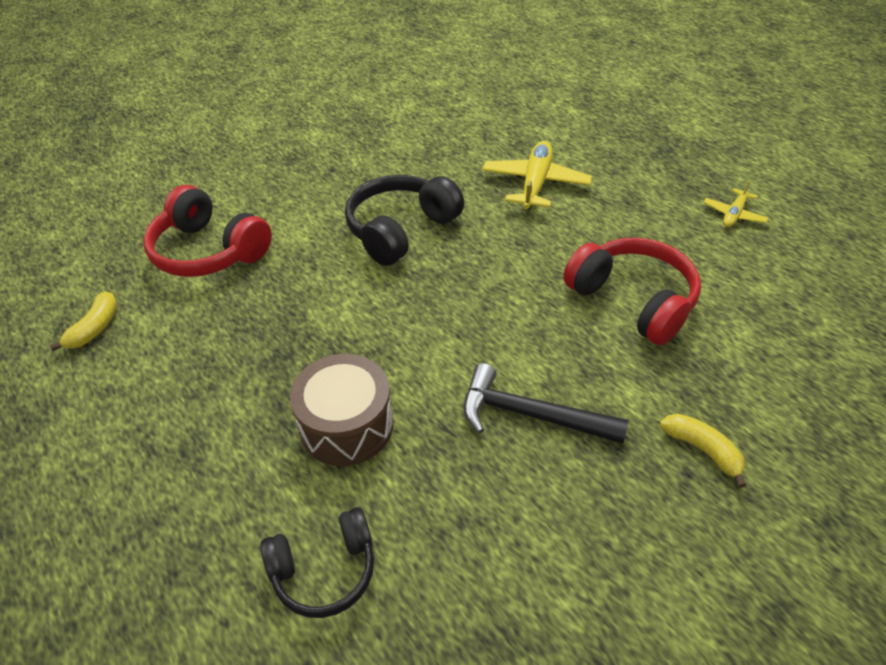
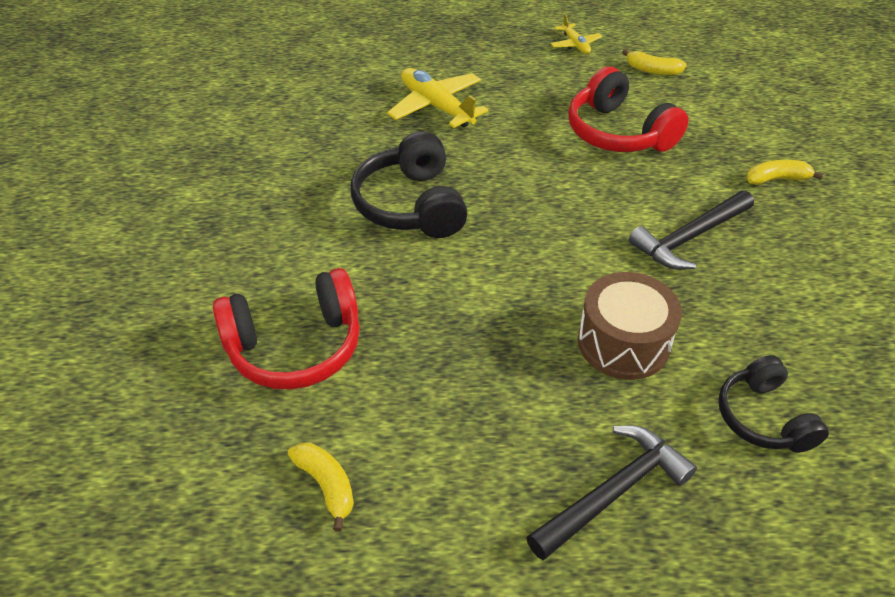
camera: 55 degrees left, 0 degrees up
(171, 491) = (613, 492): none -> black hammer
(324, 570) = (763, 418): black headphones -> black headphones turned 150 degrees clockwise
(633, 300) = (618, 133): red headphones -> red headphones turned 120 degrees counterclockwise
(766, 280) = (652, 70): none -> yellow banana

